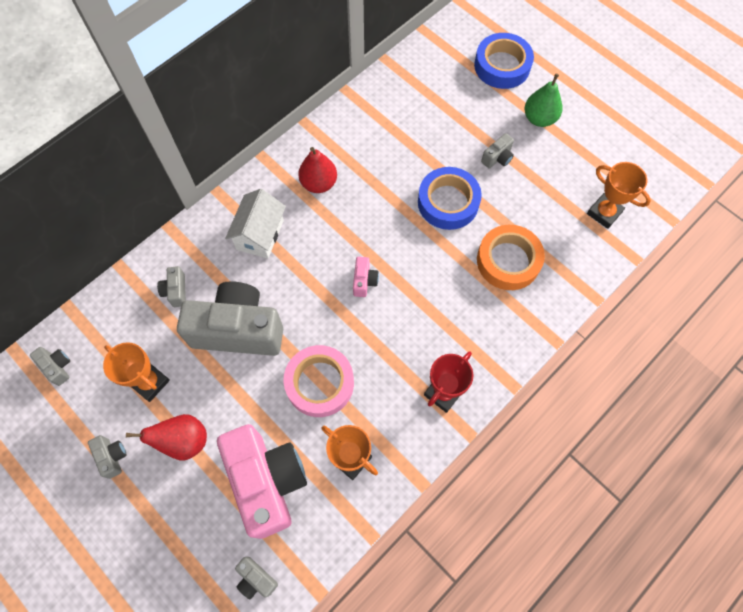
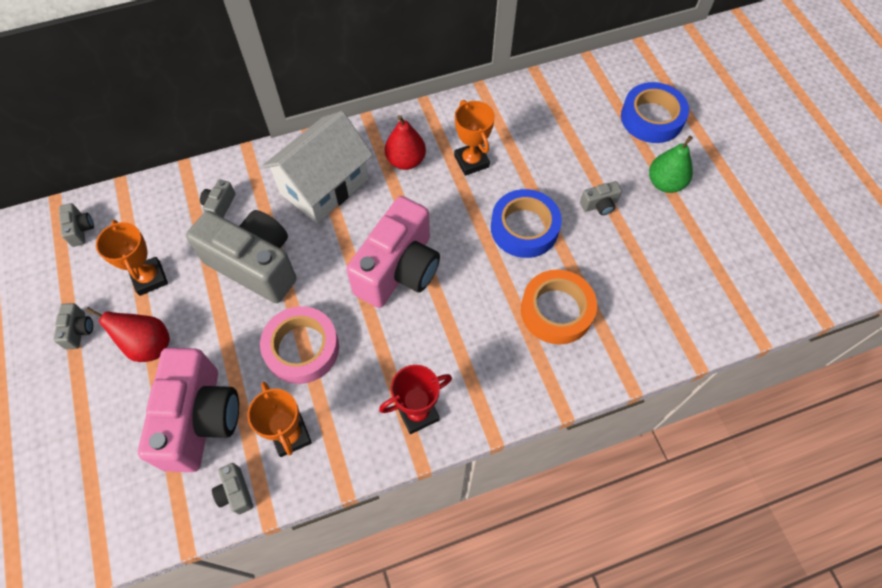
camera: 25 degrees right, 5 degrees down
(256, 579) = (137, 508): grey camera -> grey camera (235, 492)
(260, 234) = (324, 186): white house -> white house, size x1.50
(364, 281) = (399, 270): pink camera -> pink camera, size x2.49
(604, 213) = (688, 304): orange trophy -> orange trophy (471, 161)

